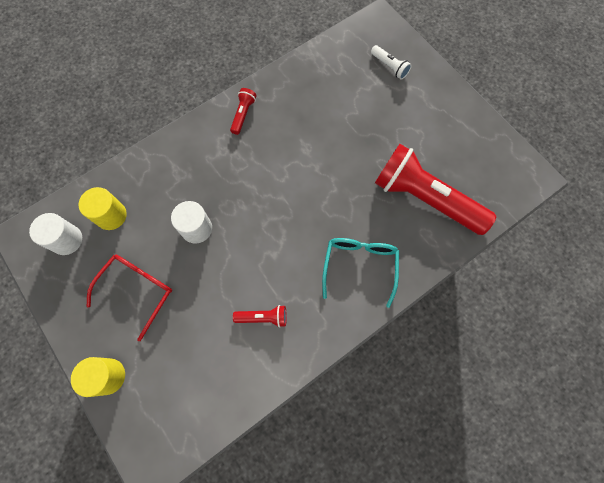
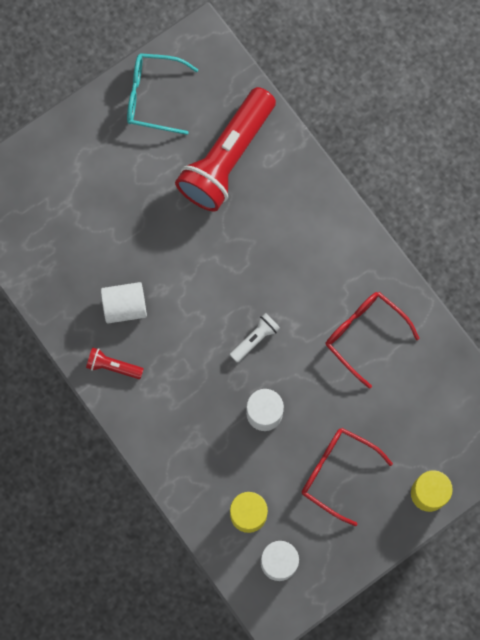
camera: 90 degrees left, 5 degrees up
(263, 317) = (365, 335): red flashlight -> red glasses
(292, 122) = (125, 306): none -> white cylinder
(359, 266) = (308, 233): turquoise glasses -> turquoise glasses (154, 97)
(389, 67) = (46, 186): white flashlight -> white flashlight (255, 339)

